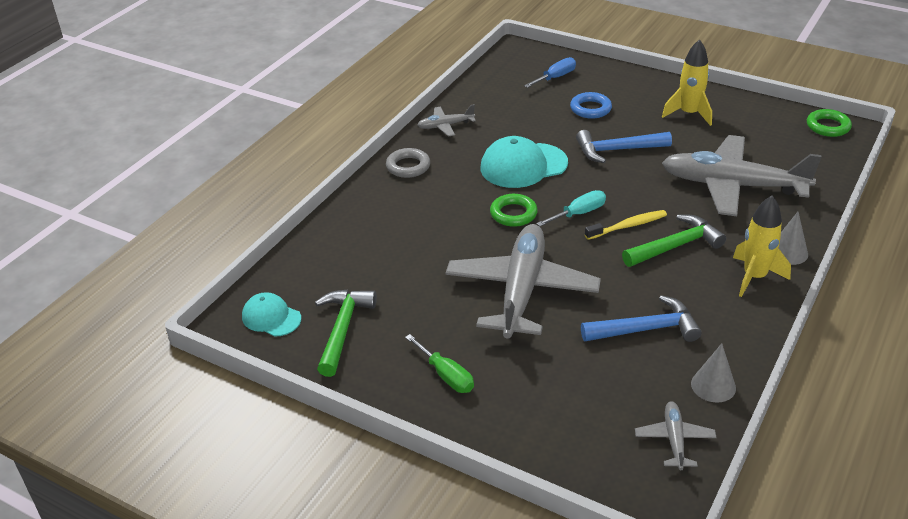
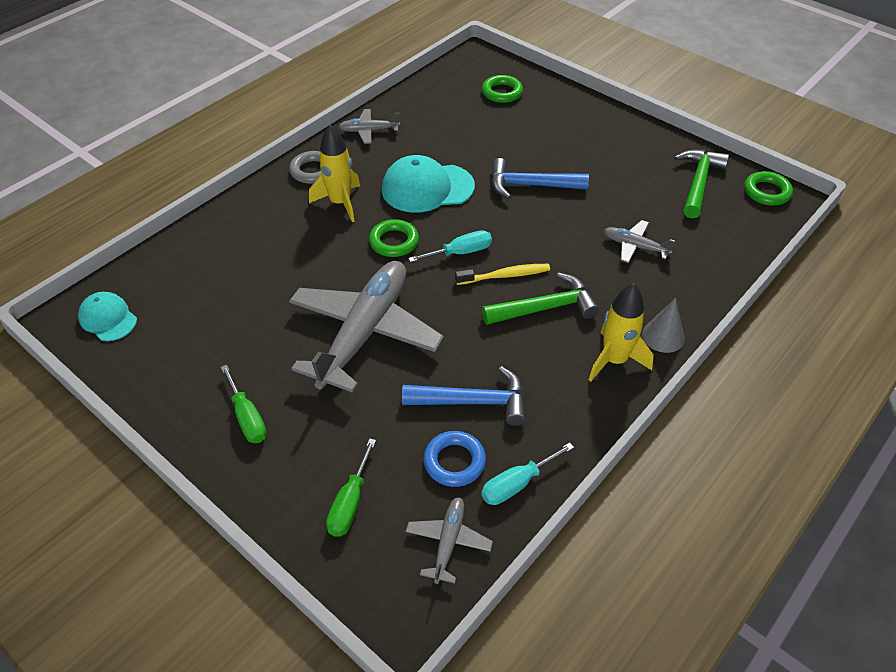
camera: 10 degrees right, 10 degrees up
(342, 329) = (170, 344): green hammer -> green hammer (698, 182)
(555, 77) = (502, 92): blue screwdriver -> green ring
(573, 426) = (350, 503): none -> green screwdriver
(590, 109) = (522, 133): blue ring -> blue ring (454, 462)
(689, 114) = (622, 154): yellow rocket -> yellow rocket (340, 203)
(713, 385) = (517, 484): grey cone -> turquoise screwdriver
(732, 186) = (635, 246): grey plane -> grey plane, size x0.44

